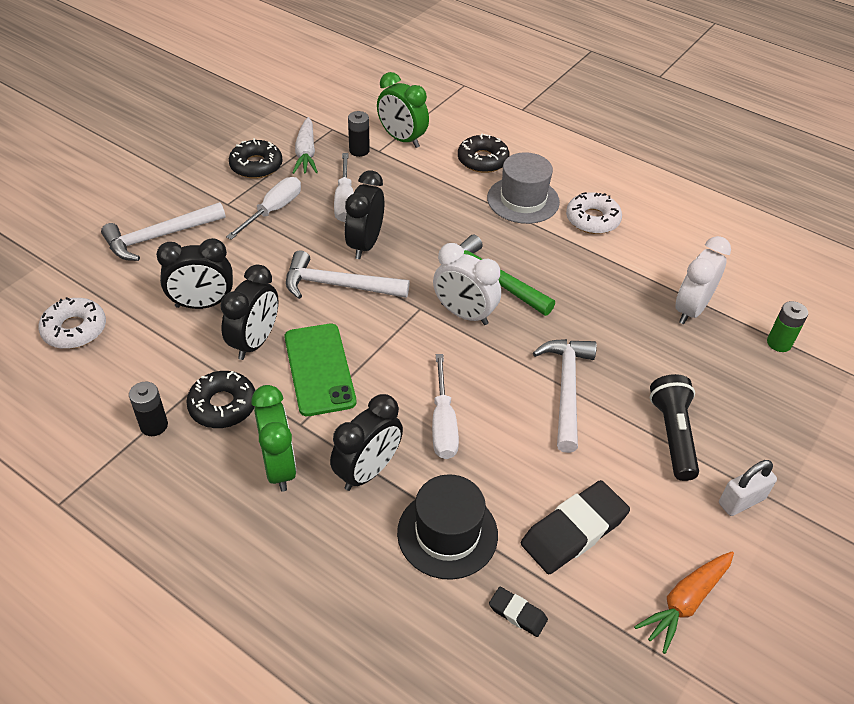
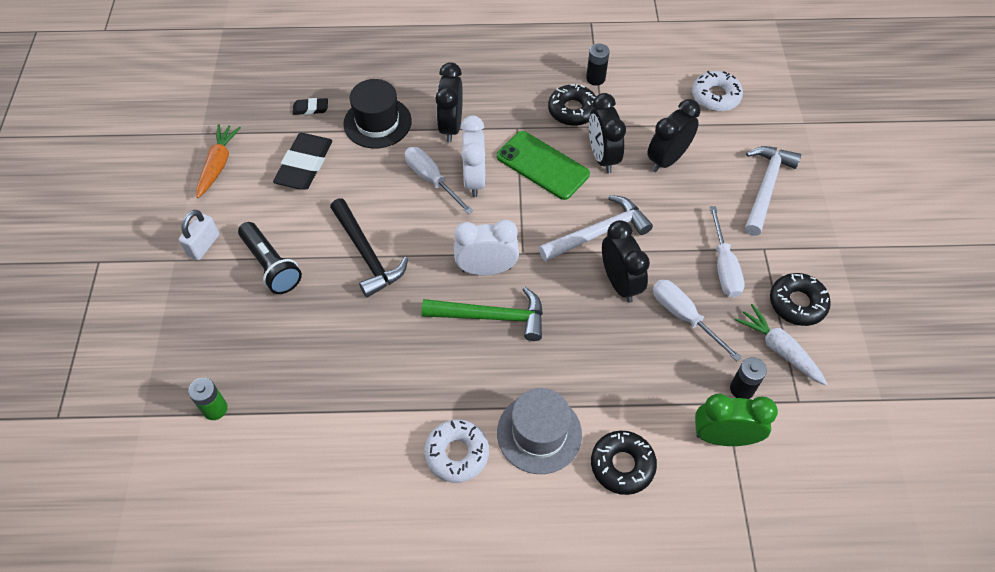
camera: 145 degrees right, 10 degrees up
(279, 467) = (503, 100): green clock -> none
(566, 389) = (367, 254): white hammer -> black hammer
(691, 309) = (307, 397): white clock -> white clock (474, 180)

